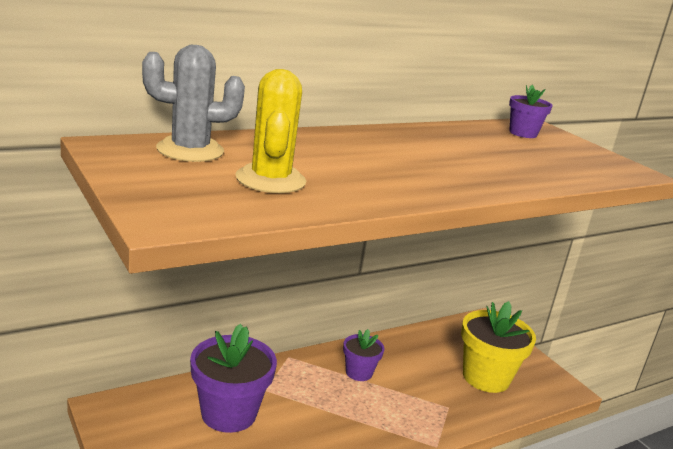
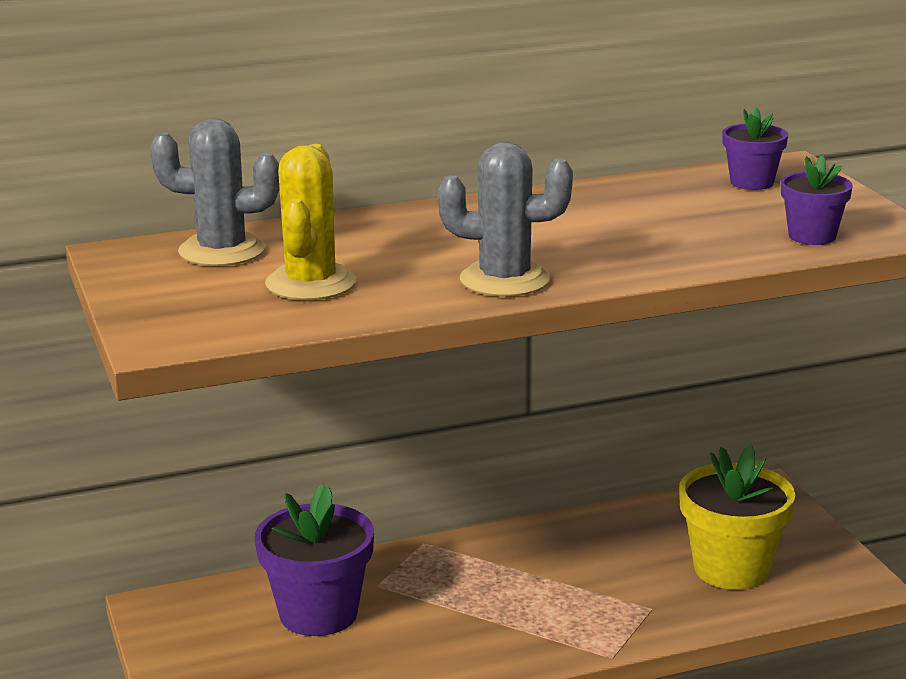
camera: 15 degrees right, 0 degrees up
(359, 372) = (526, 563): purple flower pot -> purple flower pot (812, 236)
(413, 186) = (504, 280): none -> grey cactus

